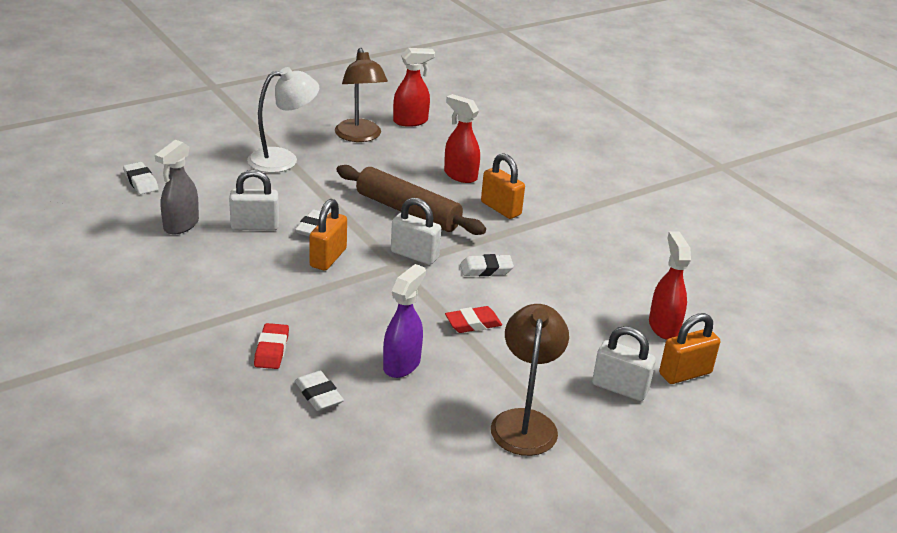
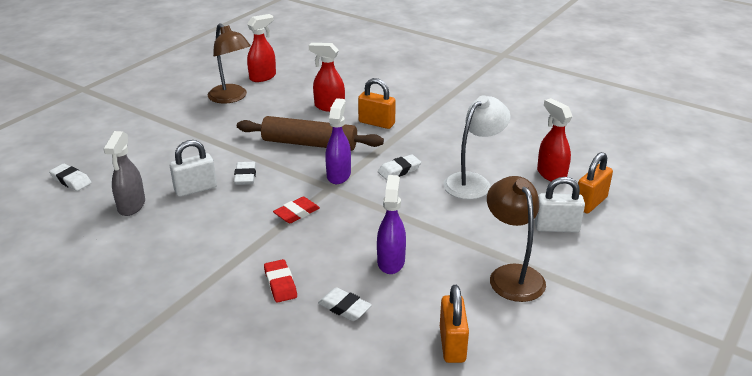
camera: 20 degrees left, 0 degrees up
(283, 159) = (182, 130): white lamp -> white lamp (473, 182)
(328, 258) = (273, 197): orange padlock -> orange padlock (452, 344)
(414, 255) = (338, 175): white padlock -> purple spray bottle
(473, 323) = (420, 213): red eraser -> red eraser (297, 213)

